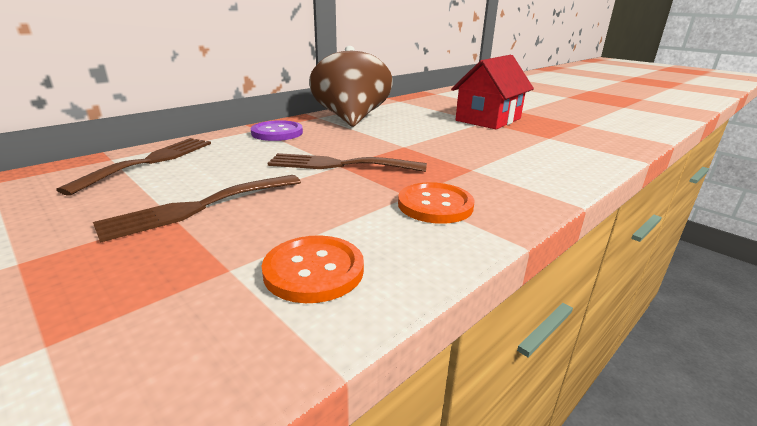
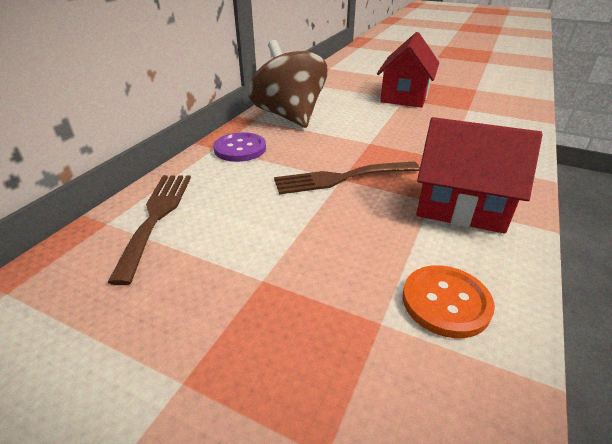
camera: 20 degrees left, 10 degrees up
(198, 207) = (275, 263): brown fork -> none
(435, 205) = (461, 206): orange button -> red house

